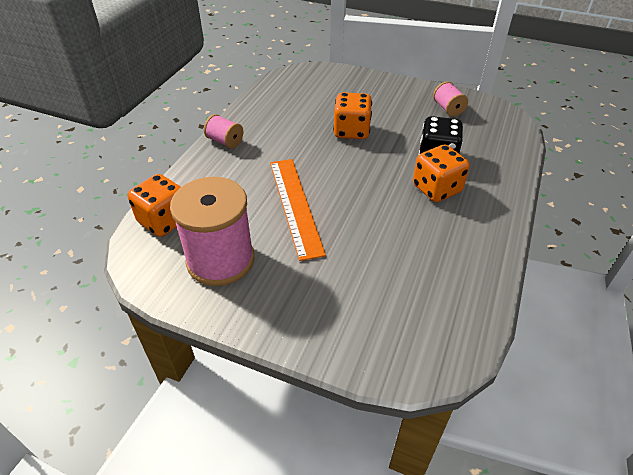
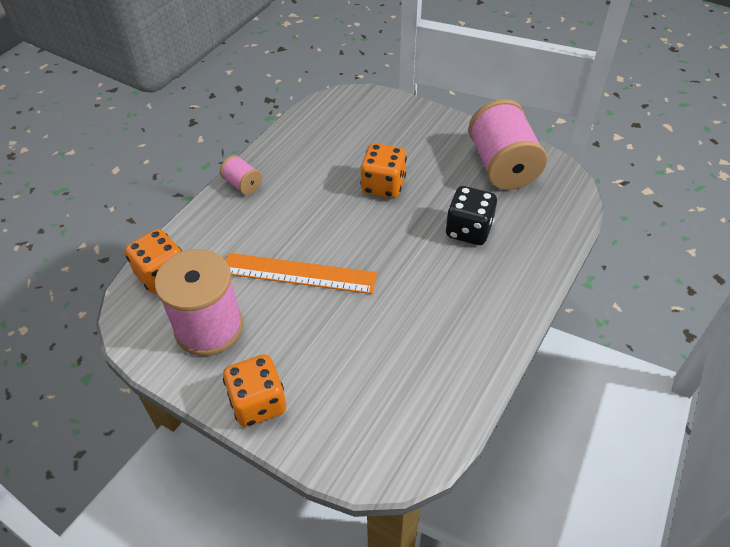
camera: 10 degrees right, 5 degrees up
(295, 205) = (299, 273): orange ruler -> orange ruler turned 75 degrees counterclockwise
(436, 189) = (455, 270): orange dice -> orange dice (258, 403)
(448, 109) = (502, 166): pink spool -> pink spool, size x2.12

